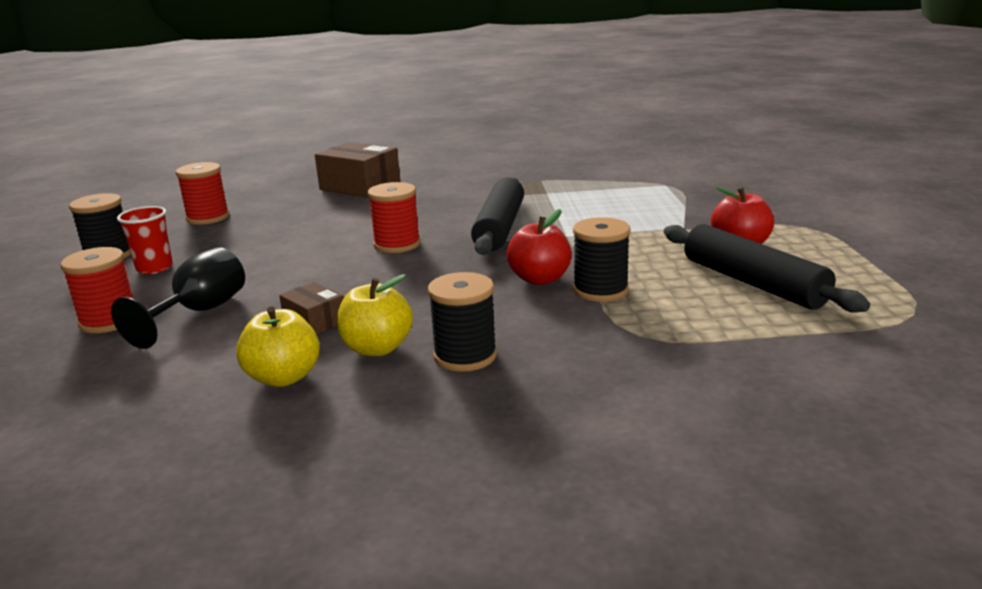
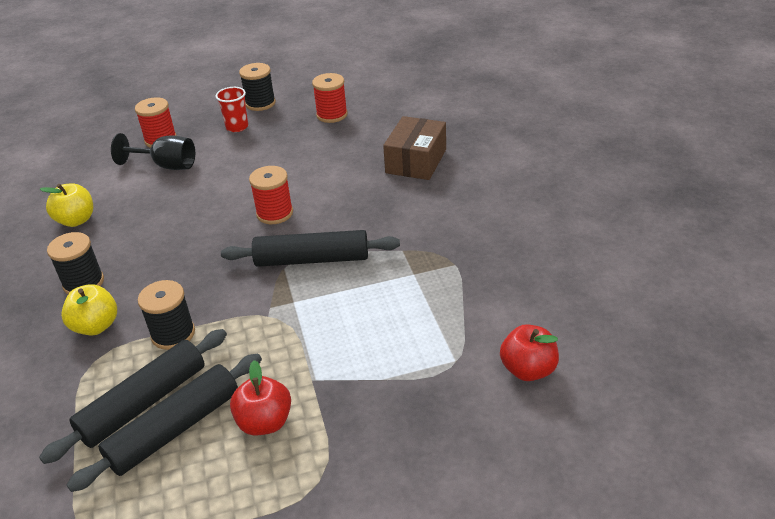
camera: 80 degrees right, 15 degrees up
(315, 321) = (145, 211): brown box -> none
(377, 348) = (102, 245): yellow apple -> yellow apple (96, 326)
(539, 279) = (199, 298): red apple -> red apple (528, 369)
(714, 300) = (144, 403): none -> black rolling pin

